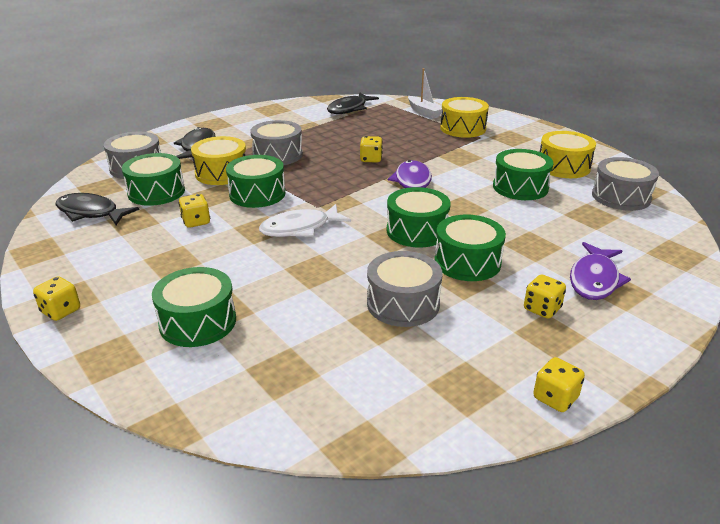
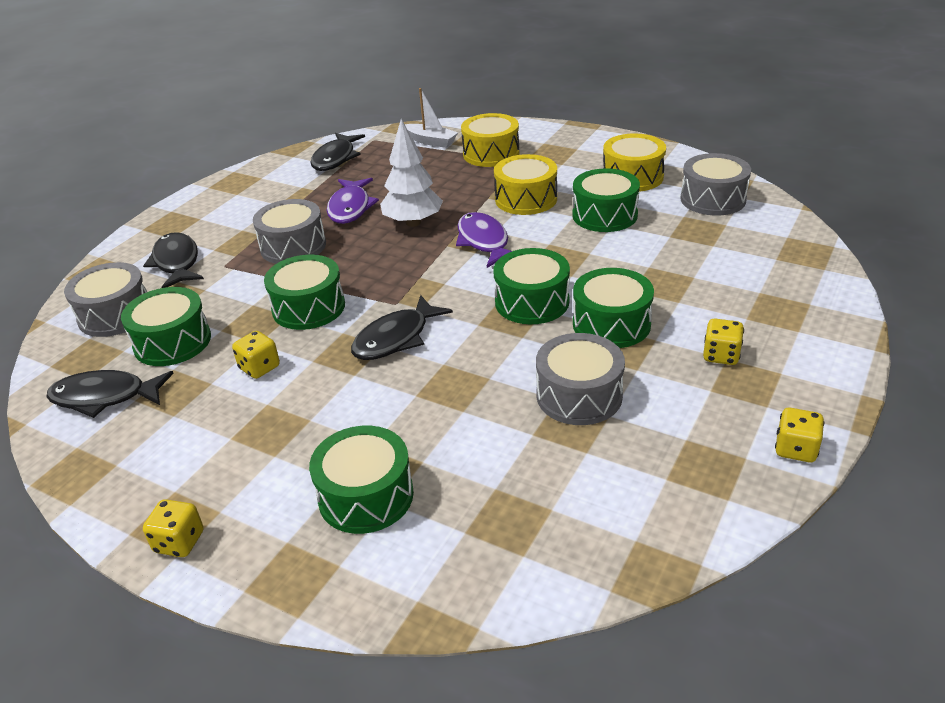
camera: 20 degrees left, 5 degrees up
(221, 173) = (239, 291): yellow drum -> yellow drum (526, 199)
(300, 228) = (396, 338): white fish -> black fish
(371, 159) = (413, 223): yellow dice -> white tree
(594, 279) = (749, 305): purple fish -> purple fish (350, 208)

